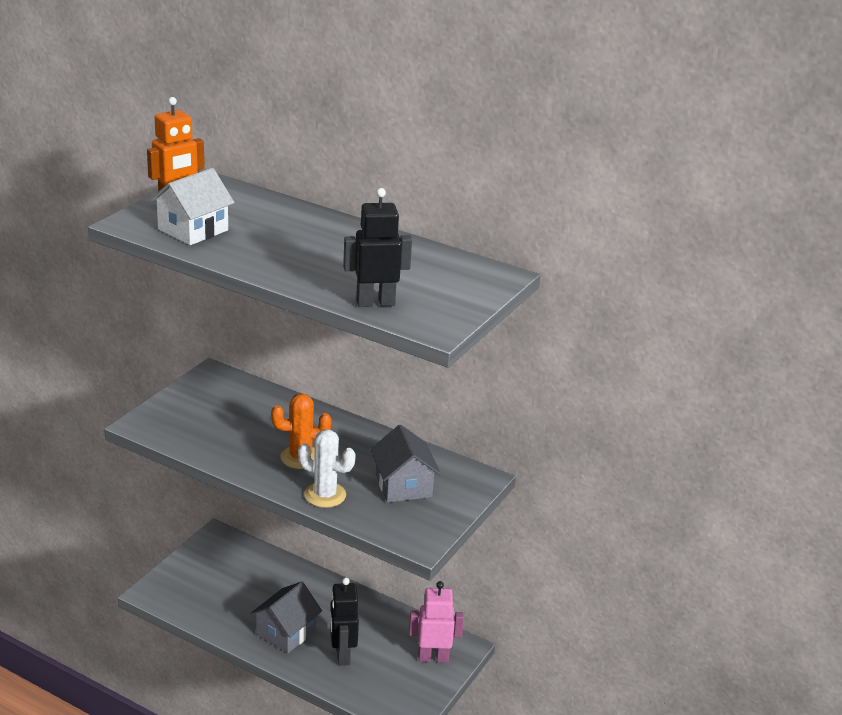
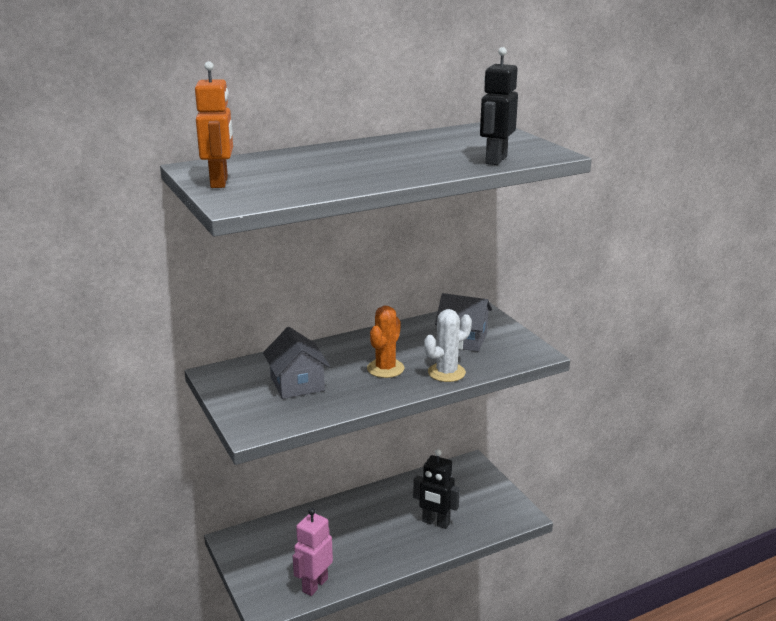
camera: 55 degrees left, 5 degrees down
(193, 230) = (286, 186): white house -> none
(286, 632) = (387, 543): grey house -> grey house (297, 384)
(433, 657) = (472, 480): pink robot -> pink robot (314, 585)

